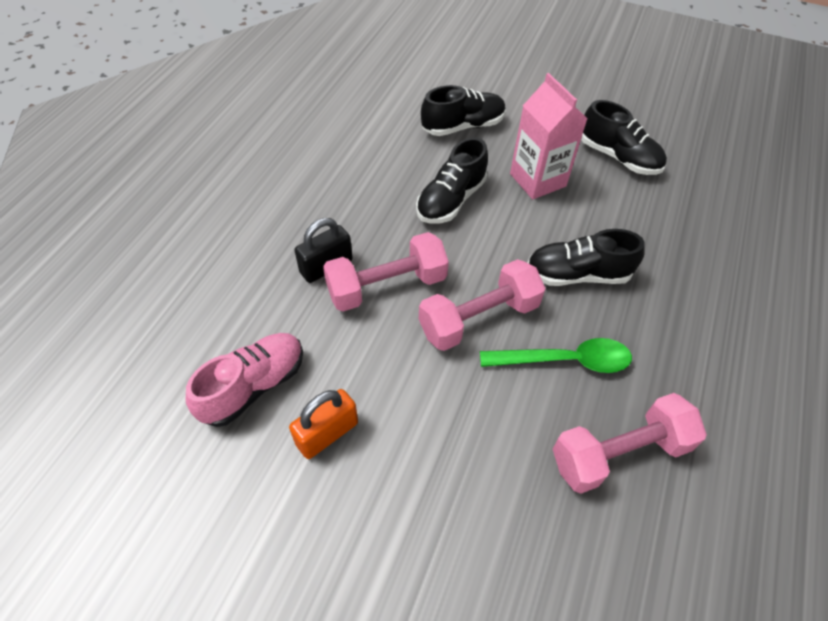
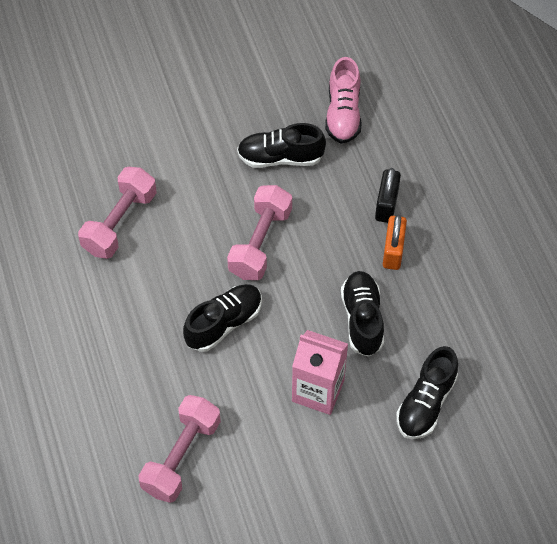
camera: 140 degrees right, 5 degrees up
(327, 433) = (280, 121): orange padlock -> orange padlock (393, 251)
(386, 286) = (336, 221): pink dumbbell -> pink dumbbell (181, 456)
(565, 360) = (187, 254): green spoon -> none
(618, 157) = (275, 470): black shoe -> black shoe (280, 157)

